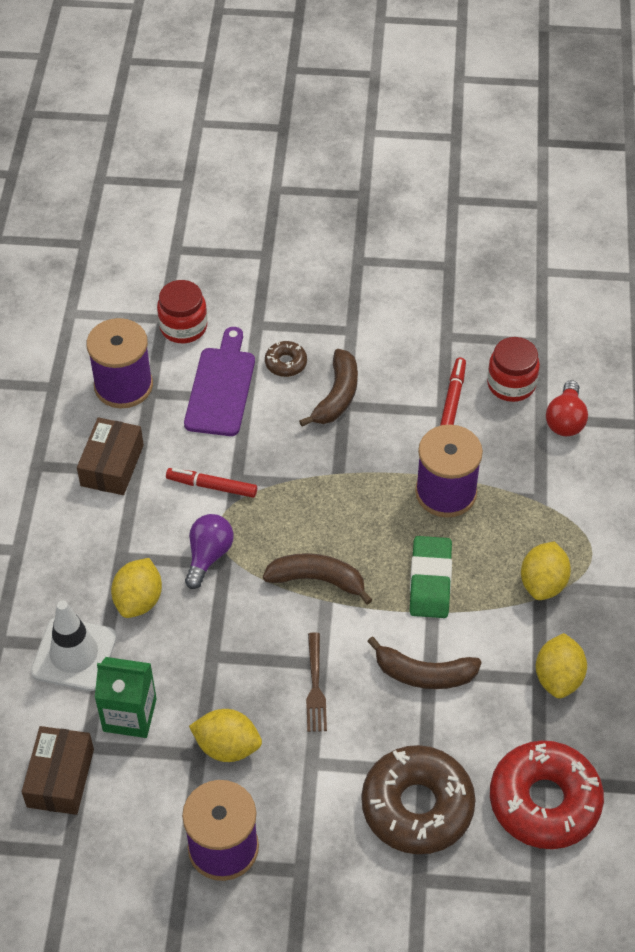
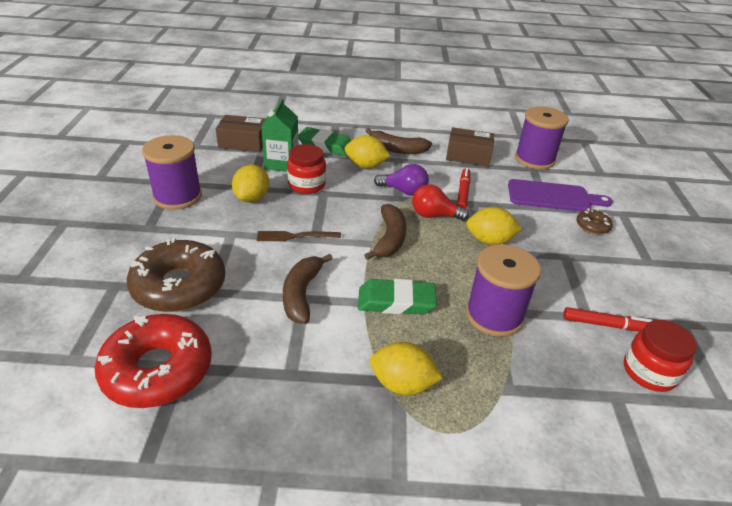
camera: 85 degrees right, 15 degrees down
(74, 654) = (326, 145): white traffic cone -> green eraser
(183, 327) = (599, 181): red jar -> red jar (306, 185)
(337, 396) = (573, 252): brown banana -> brown banana (396, 149)
(558, 678) = (290, 390): yellow lemon -> yellow lemon (489, 241)
(565, 420) = (624, 419): red light bulb -> red light bulb (434, 215)

